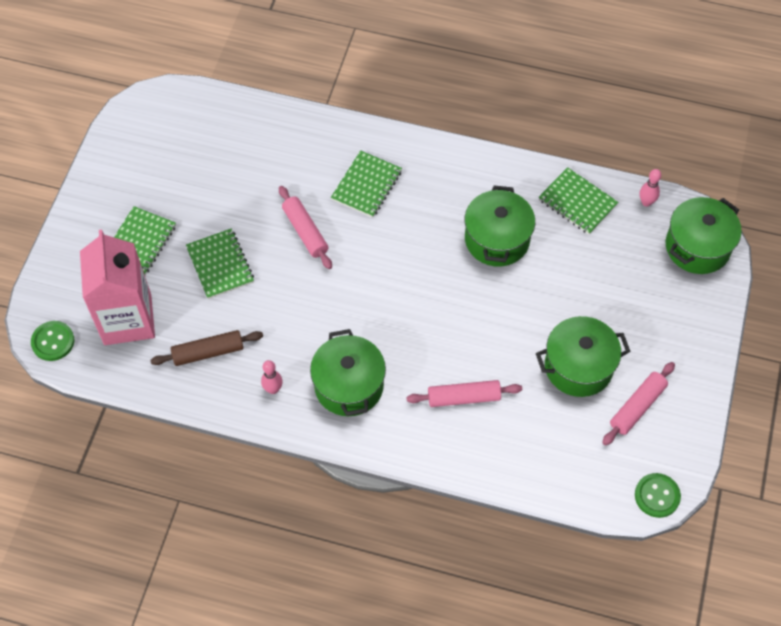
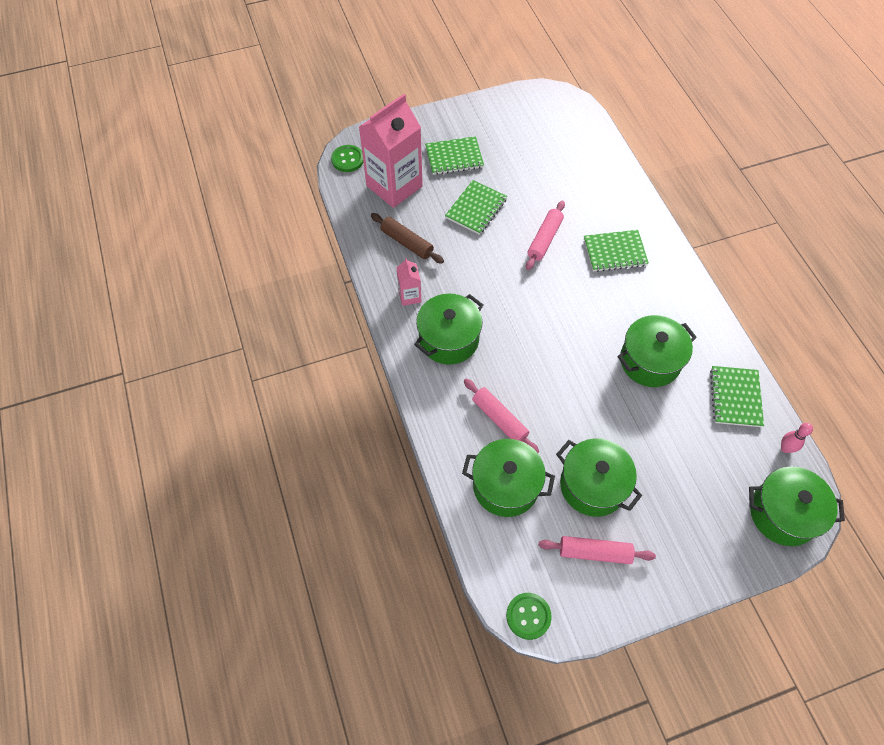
camera: 55 degrees right, 0 degrees up
(273, 389) = (409, 296): pink bowling pin -> pink carton
(530, 435) = (506, 485): none -> green pot

